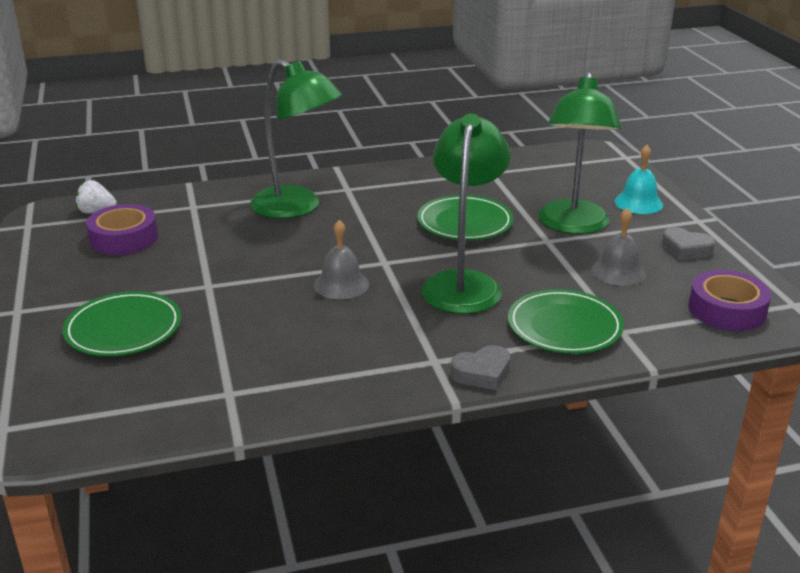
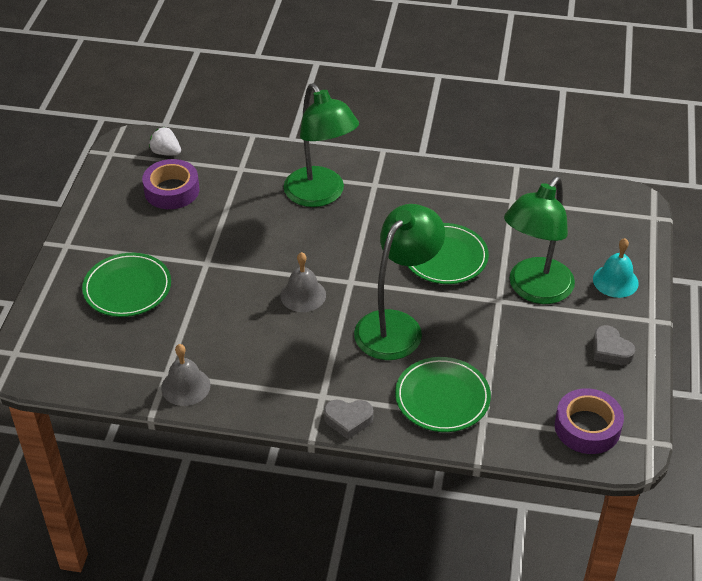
camera: 25 degrees right, 15 degrees up
(618, 271) = (531, 355): grey bell -> grey bell (185, 386)

